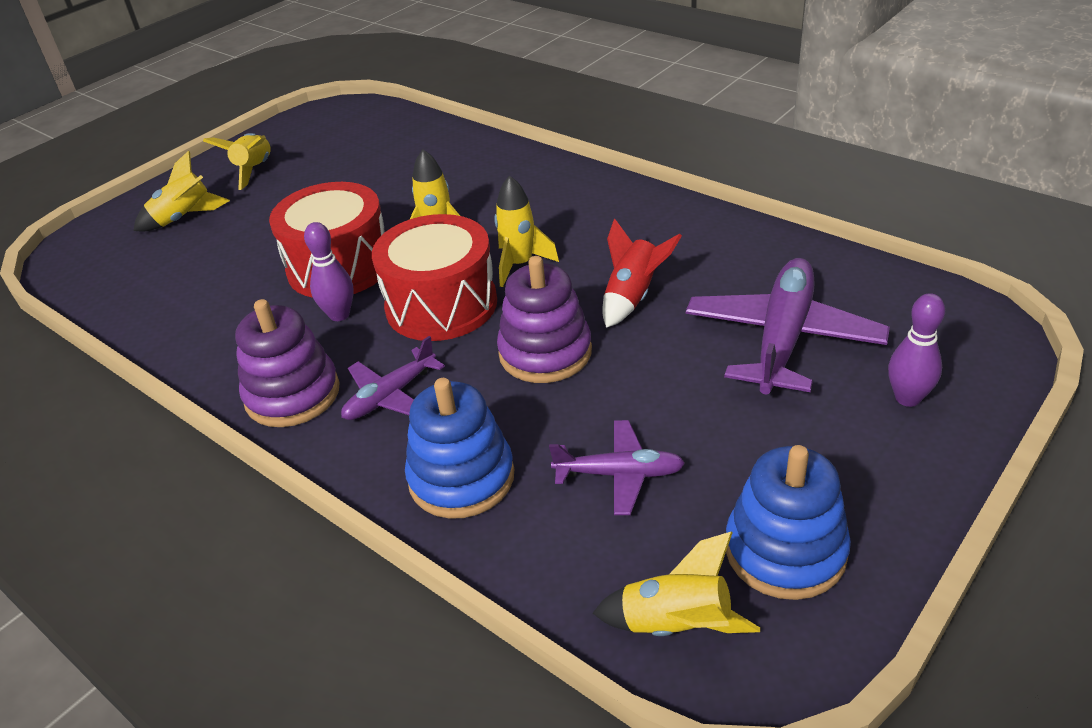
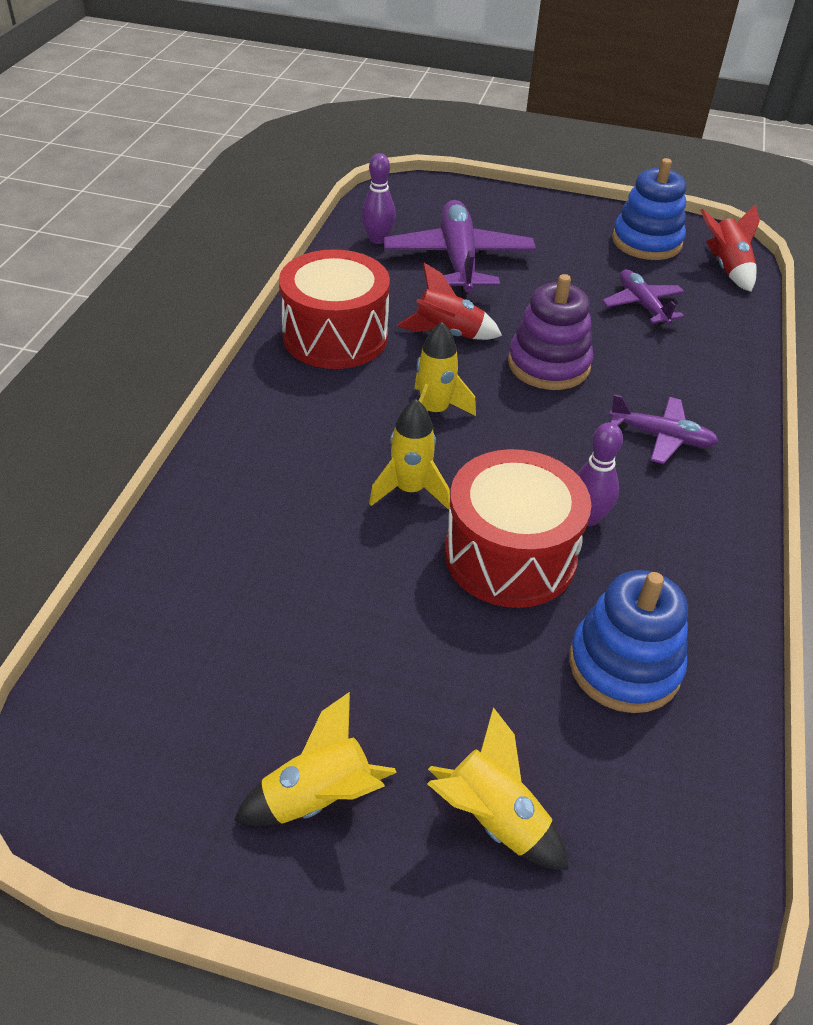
camera: 120 degrees left, 5 degrees up
(292, 394) = (710, 502): purple stacking toy -> none
(441, 305) = (526, 446): red drum -> red drum (335, 336)
(461, 478) = (705, 371): blue stacking toy -> blue stacking toy (624, 665)
(676, 625) = (726, 268): yellow rocket -> red rocket
(782, 338) = (458, 259): purple plane -> purple plane turned 90 degrees clockwise
(907, 398) = (490, 212): purple bowling pin -> purple bowling pin (378, 239)

